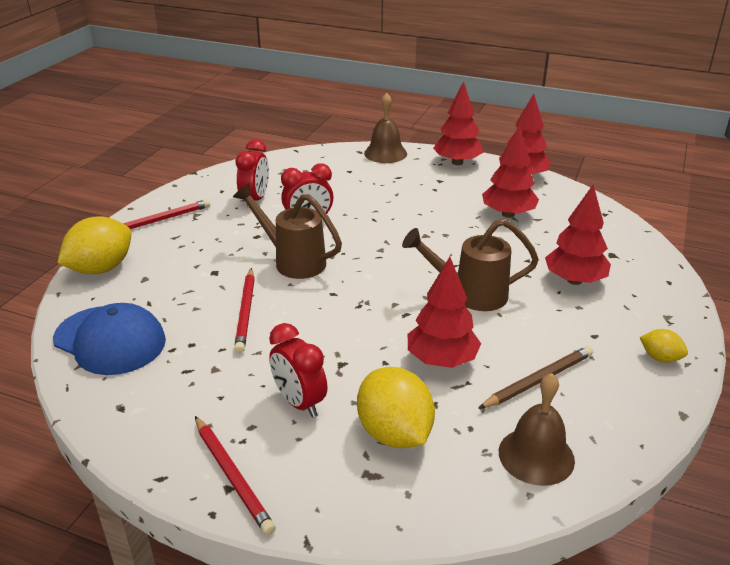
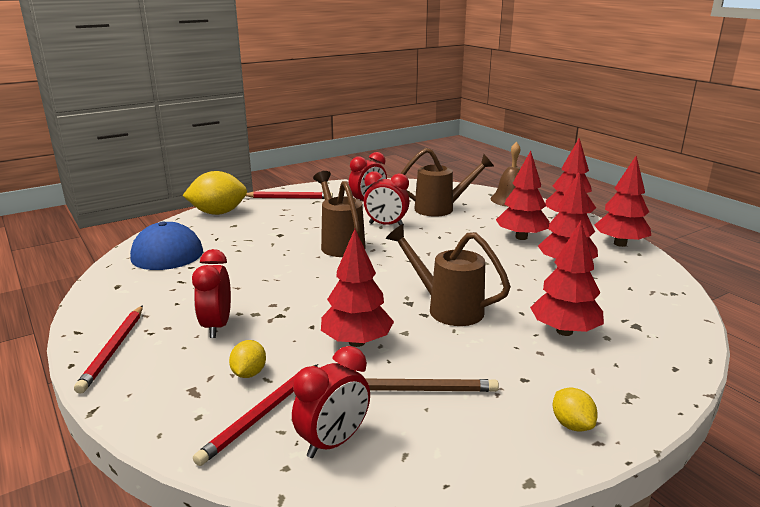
camera: 35 degrees right, 10 degrees down
(246, 312) = (264, 262): red pencil -> red pencil (261, 415)
(336, 184) = (441, 209): none -> brown watering can
(394, 433) = (249, 373): yellow lemon -> yellow lemon, size x0.50
(442, 195) = (521, 237): none -> red tree
(536, 456) = (333, 442): brown bell -> red clock

